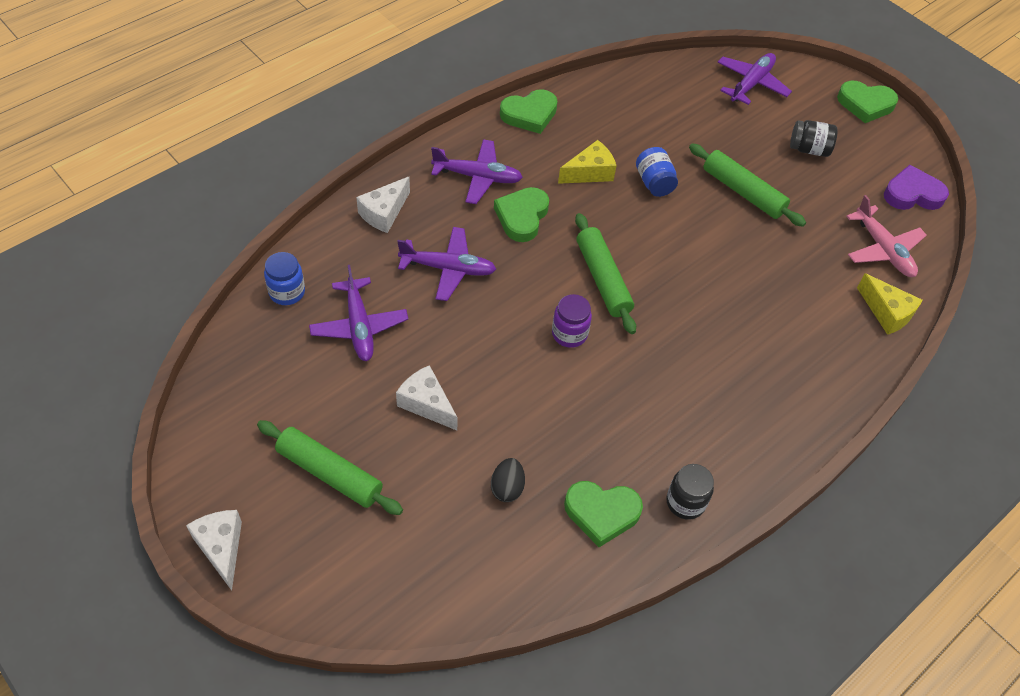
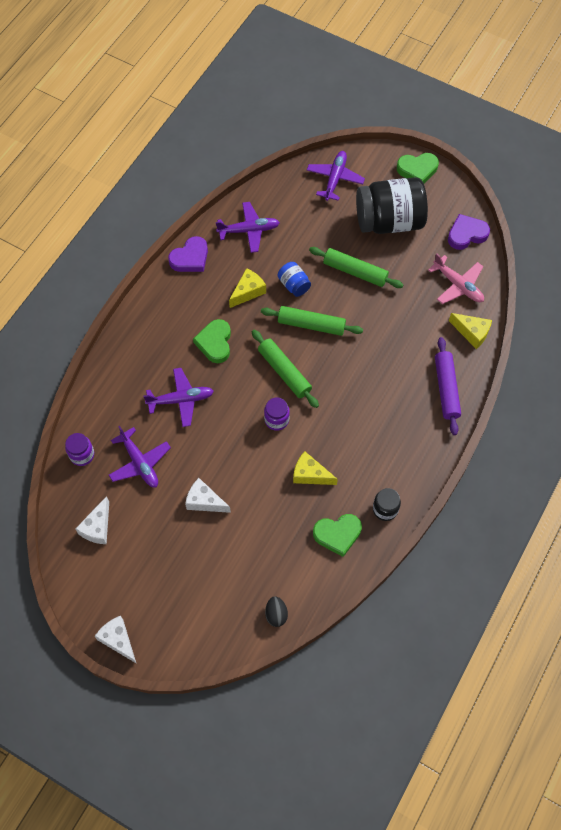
camera: 15 degrees left, 10 degrees up
(287, 292) = (82, 455): blue jar -> purple jar
(329, 473) = (163, 569): green rolling pin -> green rolling pin (311, 325)
(384, 213) = (121, 372): white cheese -> white cheese (97, 527)
(478, 177) = (174, 322): purple plane -> purple plane (249, 230)
(507, 488) = (275, 539): black egg -> black egg (276, 614)
(529, 114) = (190, 258): green heart -> purple heart
(591, 419) = (310, 474): none -> yellow cheese
(809, 149) = (389, 221): black jar -> black jar, size x2.22
(828, 371) = (446, 389): none -> purple rolling pin

